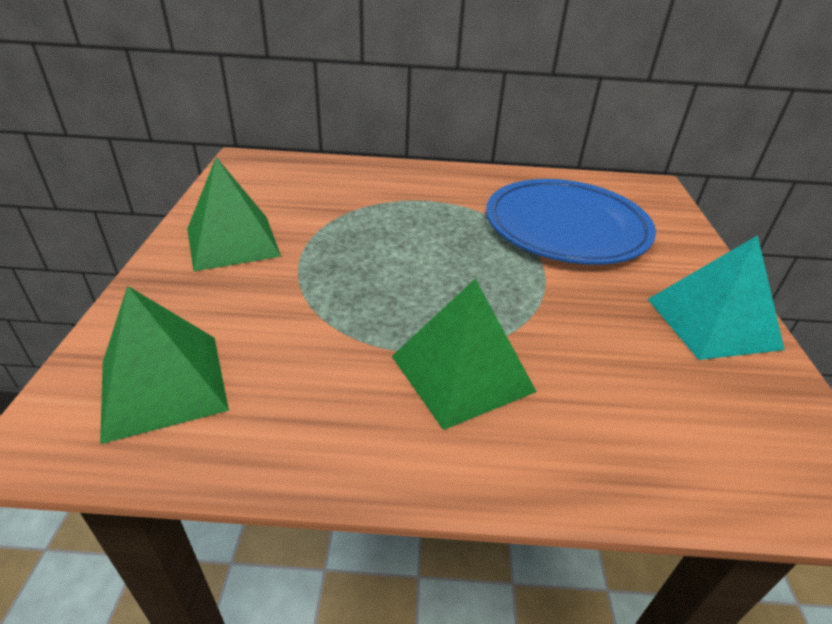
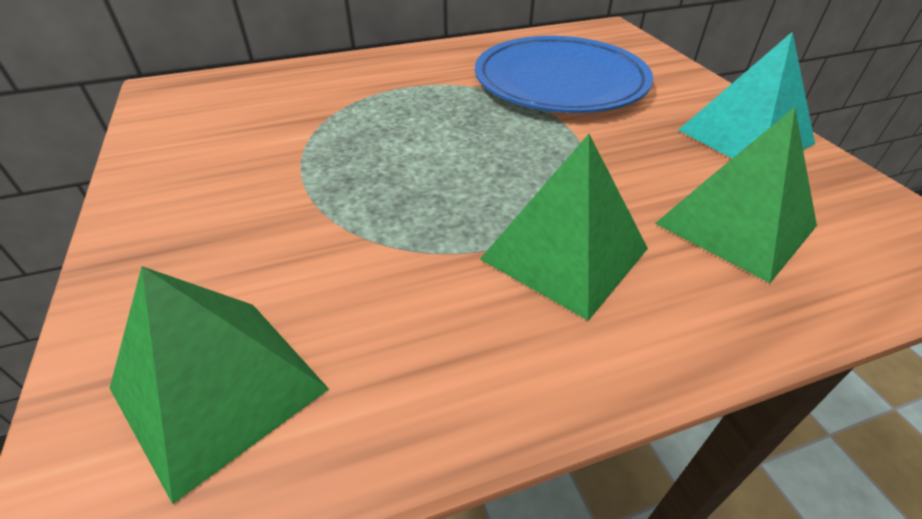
camera: 20 degrees left, 5 degrees up
(233, 242) = (206, 184): green pyramid -> green pyramid (735, 224)

